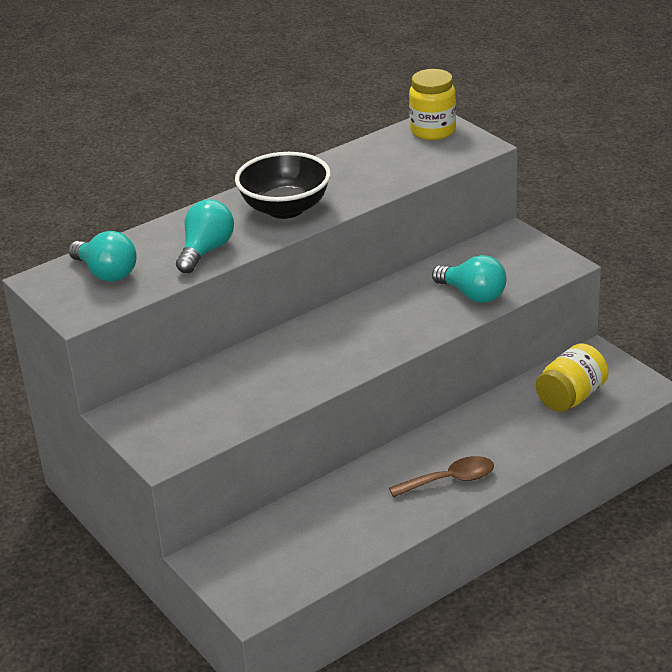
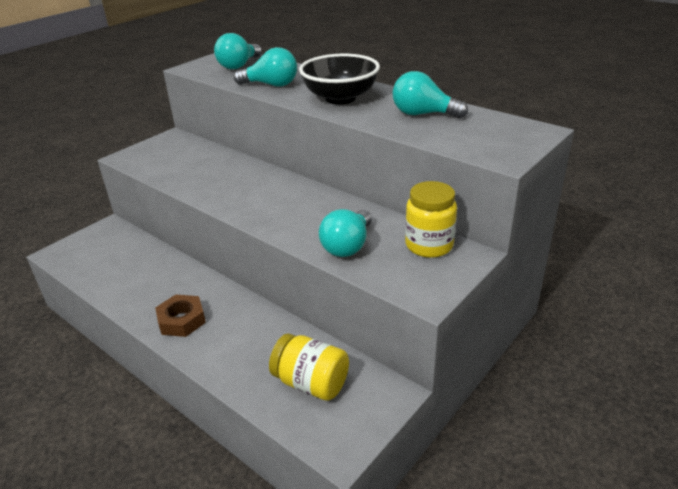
camera: 75 degrees right, 0 degrees up
(363, 168) = (423, 114): none -> turquoise light bulb
(433, 131) = (516, 132): yellow jar -> yellow jar (429, 245)
(450, 480) = (182, 320): brown spoon -> brown nut

